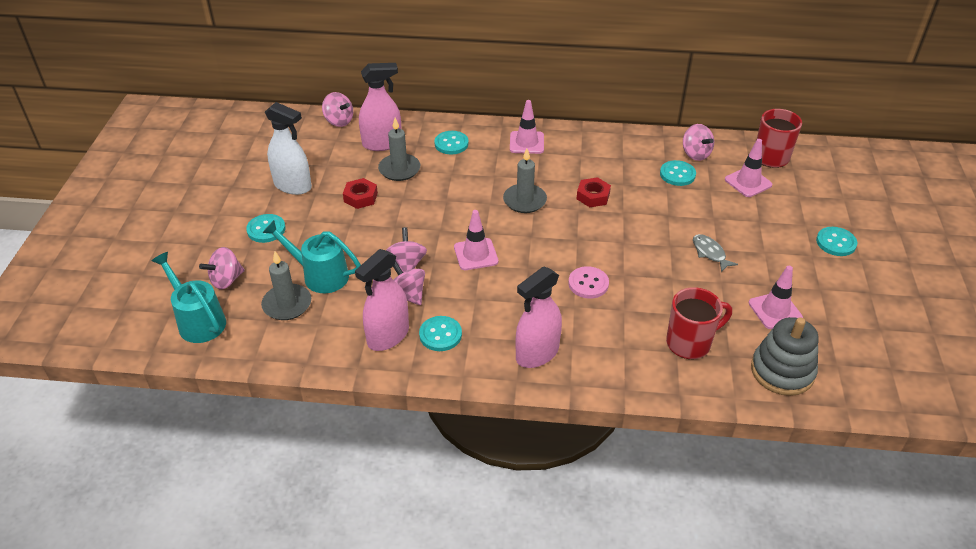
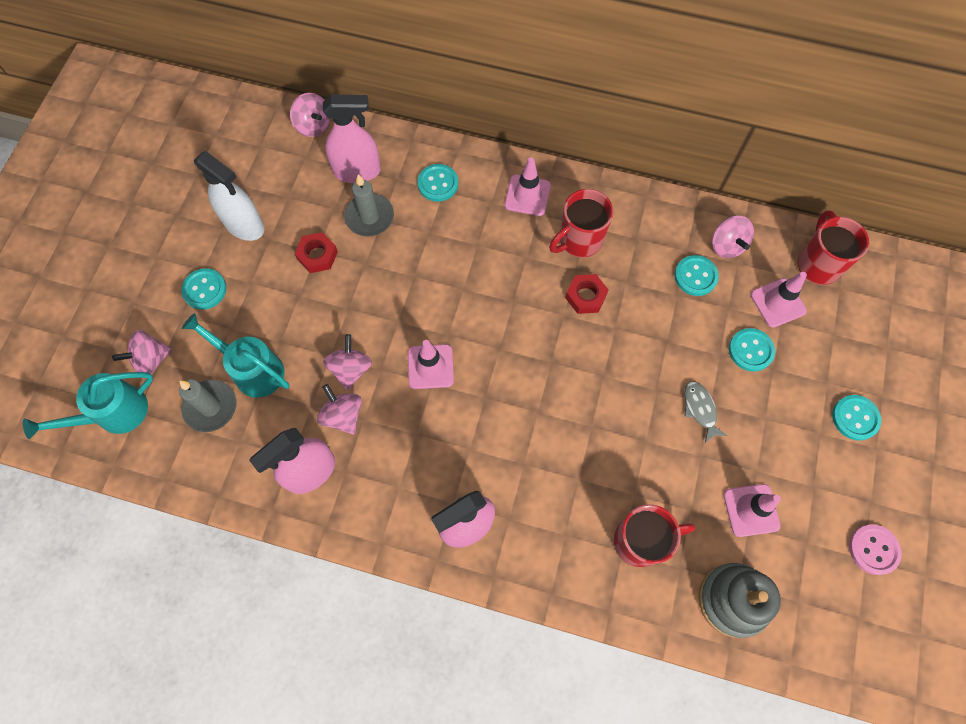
camera: 10 degrees right, 25 degrees up
(198, 320) = (113, 414): turquoise watering can -> turquoise watering can turned 90 degrees counterclockwise
(440, 335) = (368, 480): turquoise button -> turquoise button (750, 350)
(524, 200) = (504, 291): grey candle -> none
(577, 164) = (579, 241): none -> red mug
(588, 284) = (547, 433): pink button -> pink button (873, 549)

